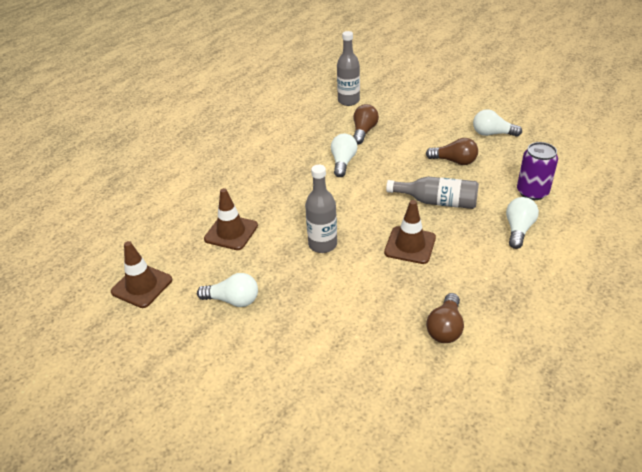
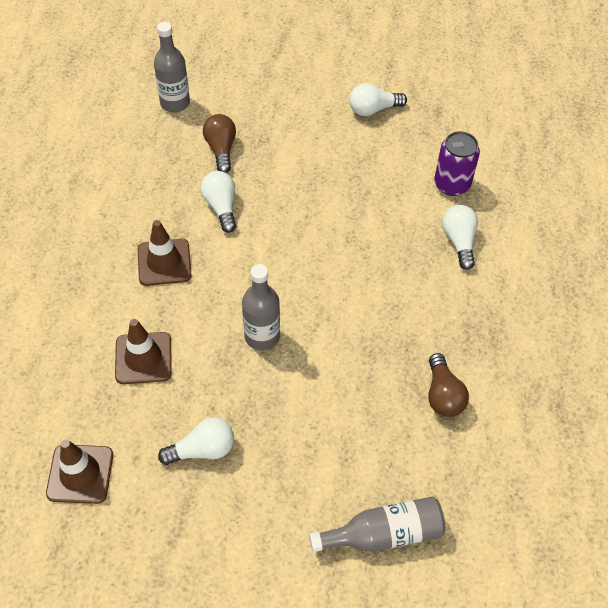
camera: 30 degrees left, 15 degrees up
(410, 245) = (358, 302): brown traffic cone -> brown traffic cone (164, 262)
(437, 202) = (358, 231): grey bottle -> grey bottle (384, 533)
(454, 161) = (349, 165): brown light bulb -> none

